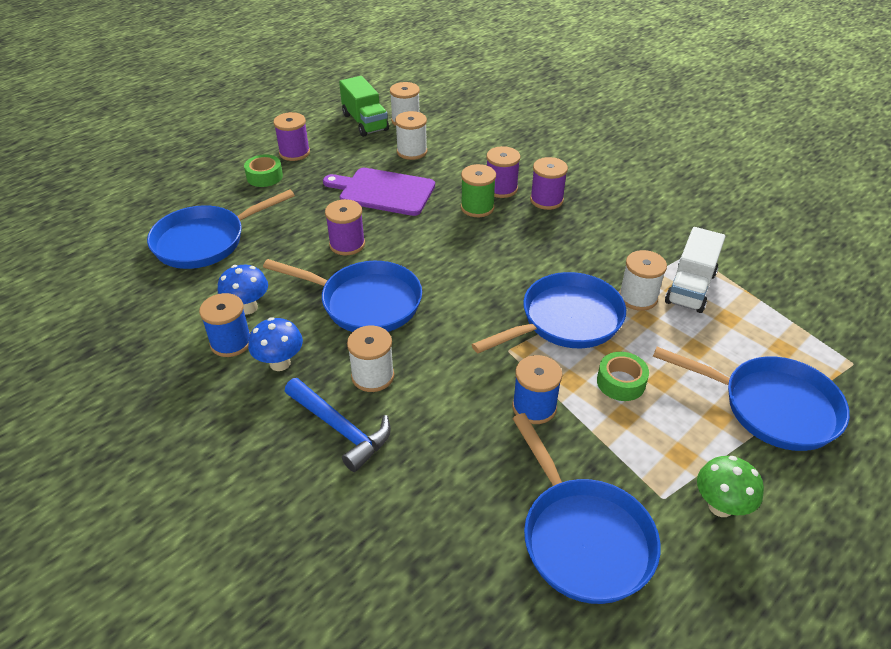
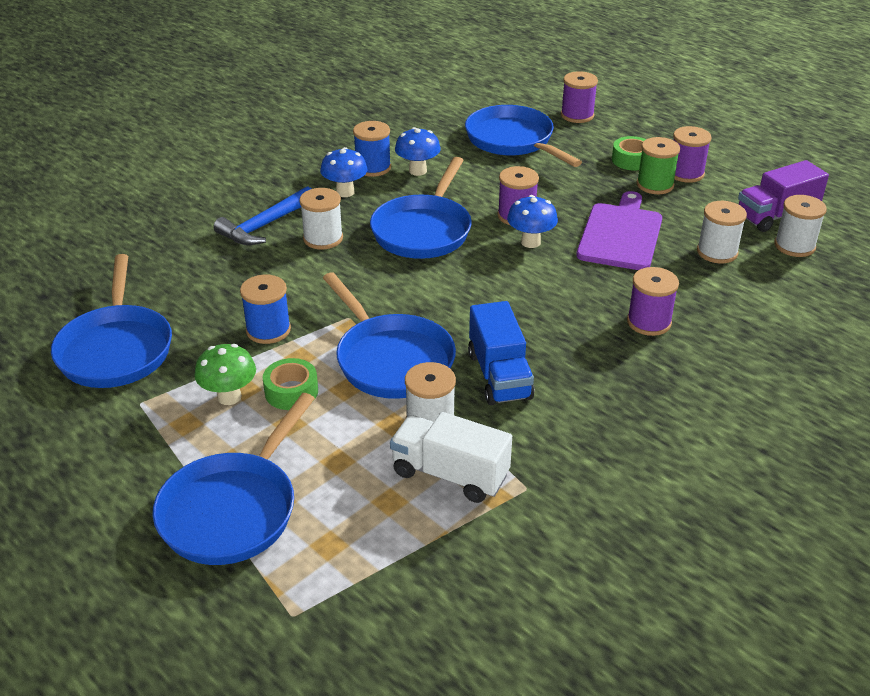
camera: 90 degrees right, 5 degrees down
(365, 122) = (776, 215): green truck -> purple truck
(391, 238) = (530, 242): none -> blue mushroom
(477, 207) = (601, 302): green spool -> green spool (655, 185)
(546, 200) = (631, 360): purple spool -> purple spool (577, 115)
(575, 261) = (499, 375): none -> blue truck
(583, 538) = (116, 349): blue pan -> blue pan turned 75 degrees counterclockwise
(720, 506) = (118, 440): green mushroom -> green mushroom (229, 397)

